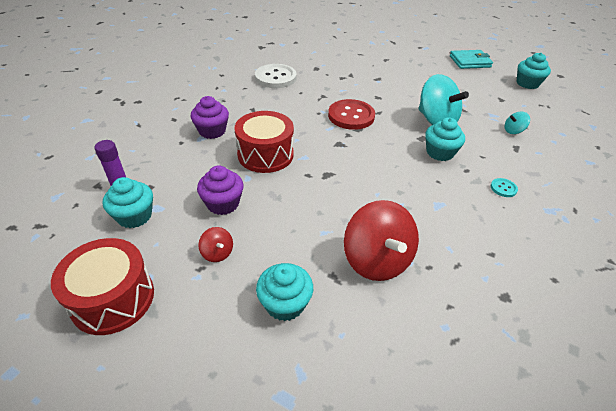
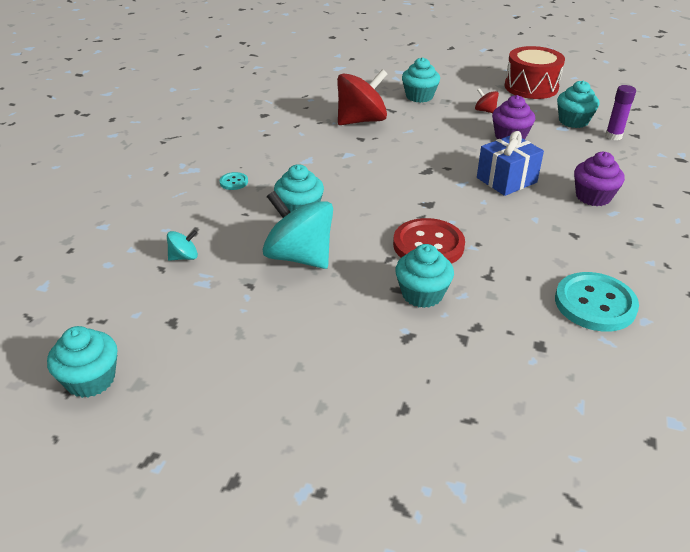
camera: 170 degrees right, 5 degrees down
(265, 154) = (506, 180): red drum -> blue gift
(275, 77) = (595, 304): white button -> turquoise button
(364, 93) = (422, 294): none -> turquoise cupcake
(376, 260) = (361, 120): red spinning top -> red spinning top turned 90 degrees clockwise
(470, 61) = (194, 443): turquoise wallet -> none

